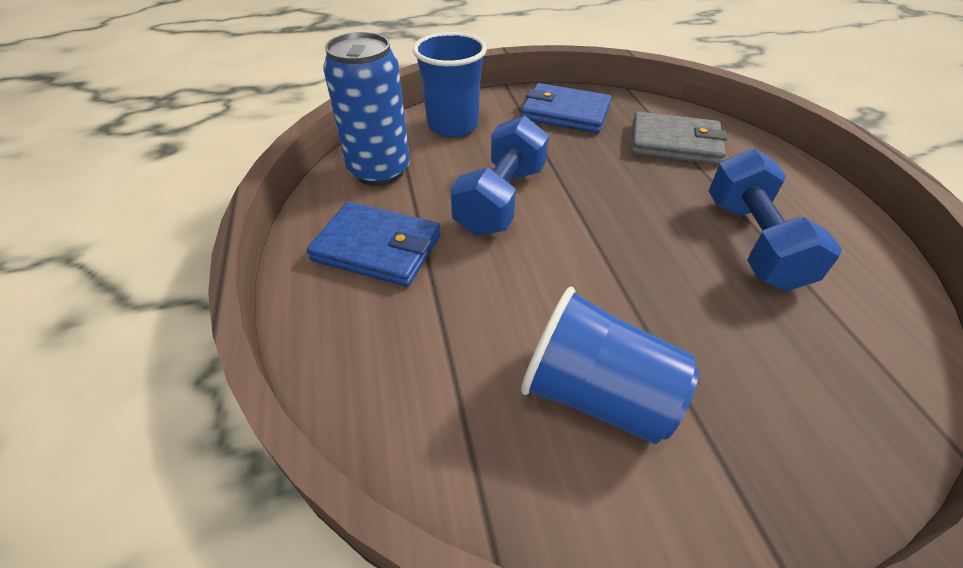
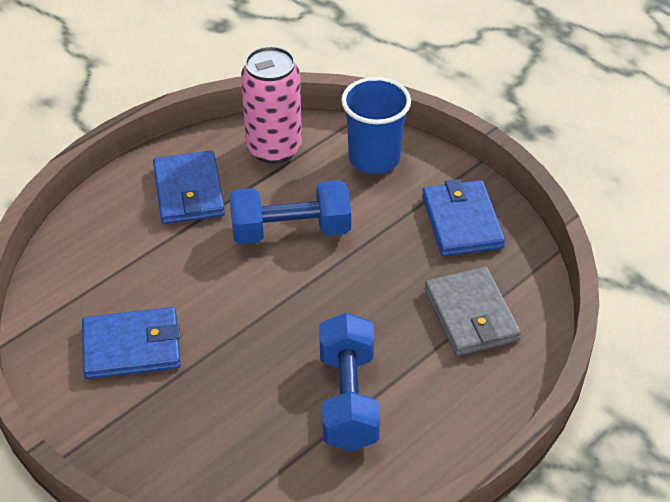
camera: 60 degrees right, 0 degrees up
(379, 171) = (274, 148): blue can -> pink can
(596, 394) = (132, 347): blue cup -> blue wallet
(752, 242) = (348, 399): blue dumbbell -> blue dumbbell turned 60 degrees counterclockwise

